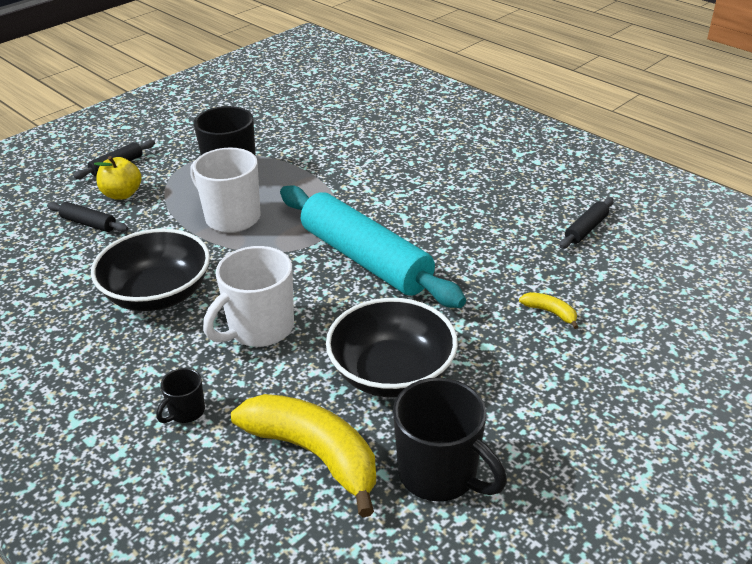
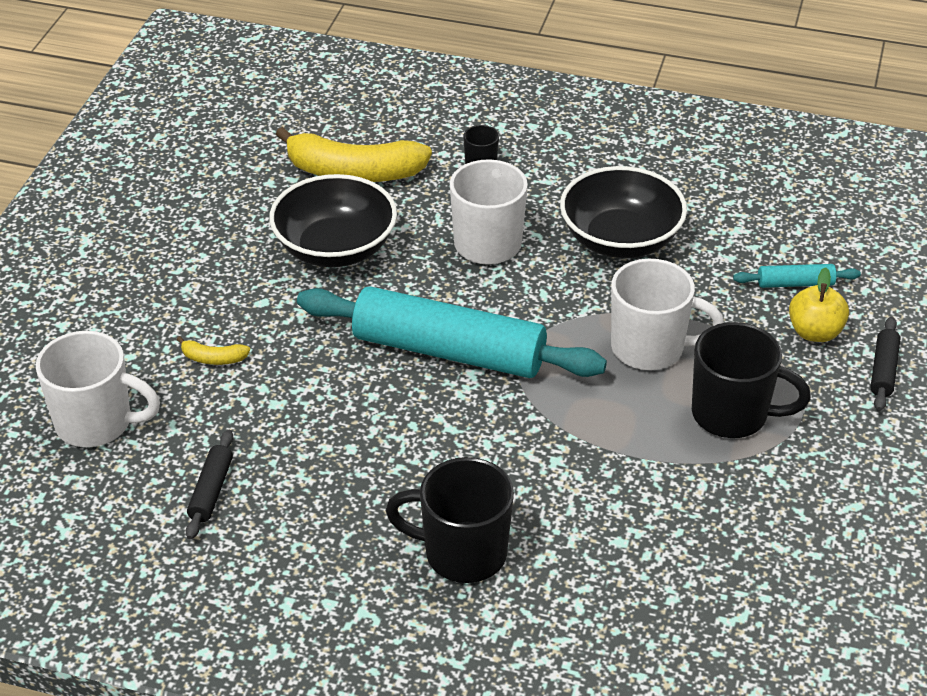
camera: 150 degrees right, 5 degrees up
(89, 223) = (795, 283): black rolling pin -> turquoise rolling pin
(440, 474) = (247, 192): black mug -> black mug (462, 553)
(662, 295) = (96, 423): none -> white mug

